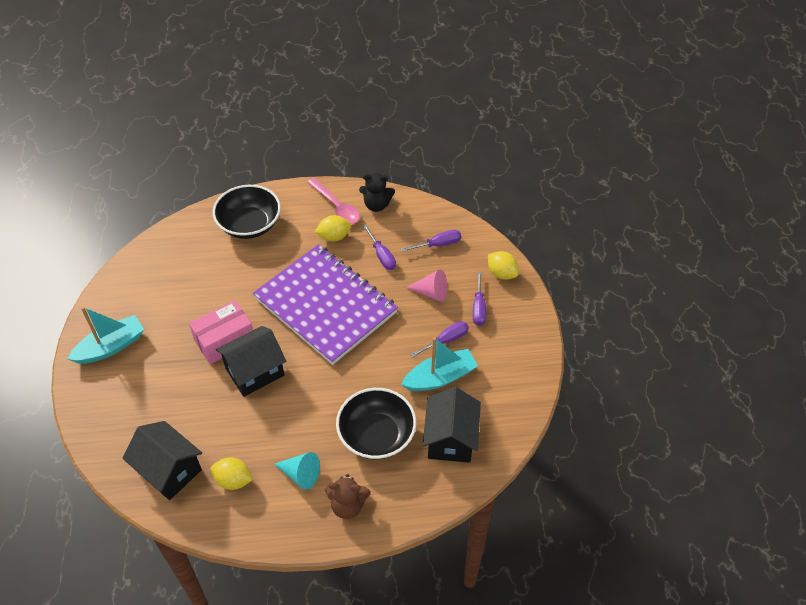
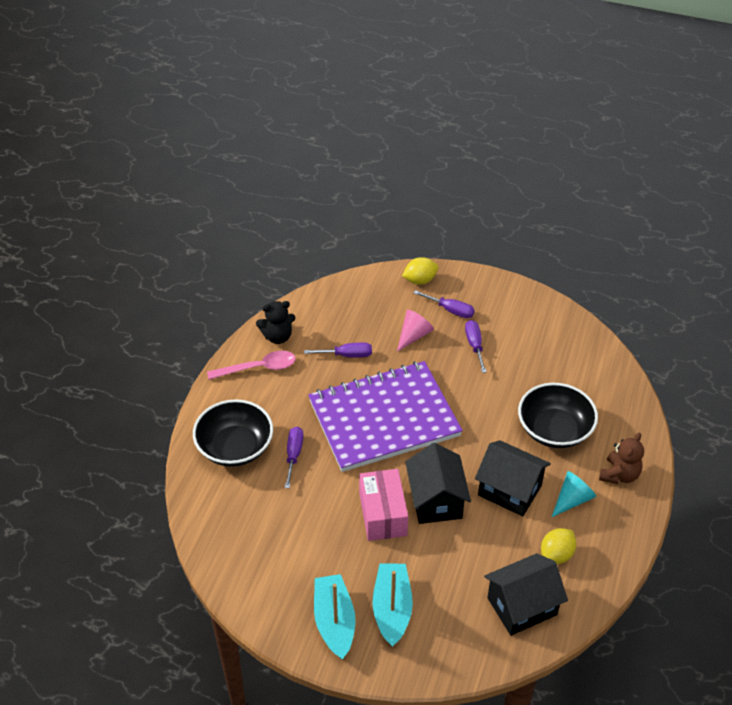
camera: 65 degrees left, 5 degrees down
(334, 236) = (298, 383): yellow lemon -> none
(376, 205) = (277, 336): black teddy bear -> black teddy bear turned 45 degrees clockwise
(438, 244) = (358, 310): purple screwdriver -> purple screwdriver (294, 455)
(440, 377) = (513, 364): turquoise boat -> turquoise boat (392, 609)
(450, 439) = (581, 380): black house -> black house (509, 490)

